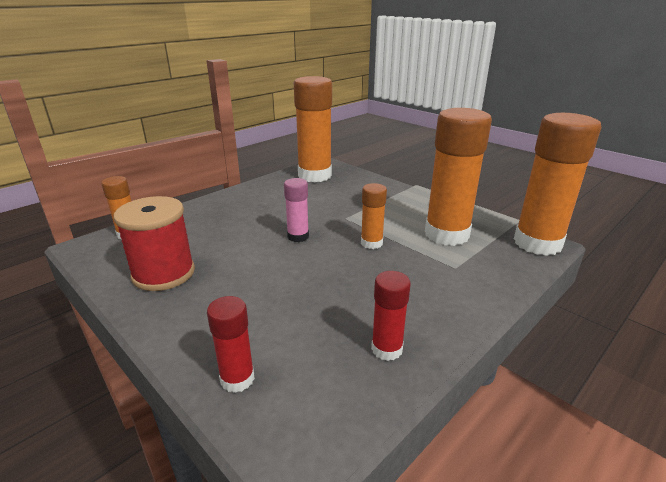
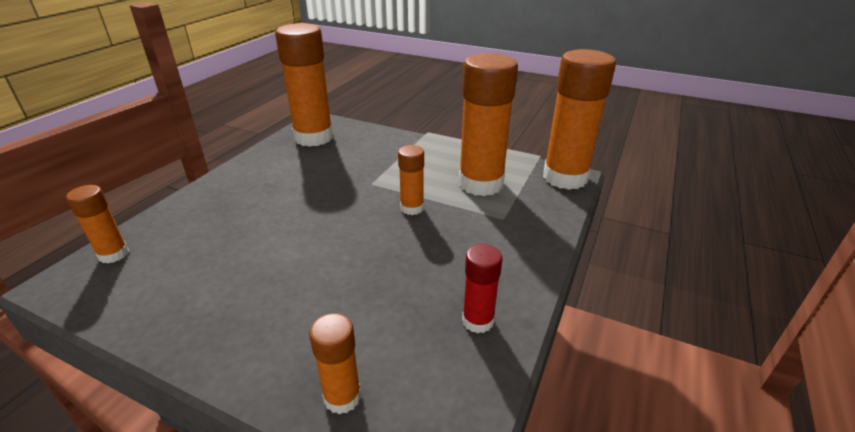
camera: 20 degrees left, 5 degrees up
(163, 273) = (189, 295): red spool -> none
(237, 379) = (342, 397): red glue stick -> orange glue stick
(298, 236) = (330, 216): pink glue stick -> none

